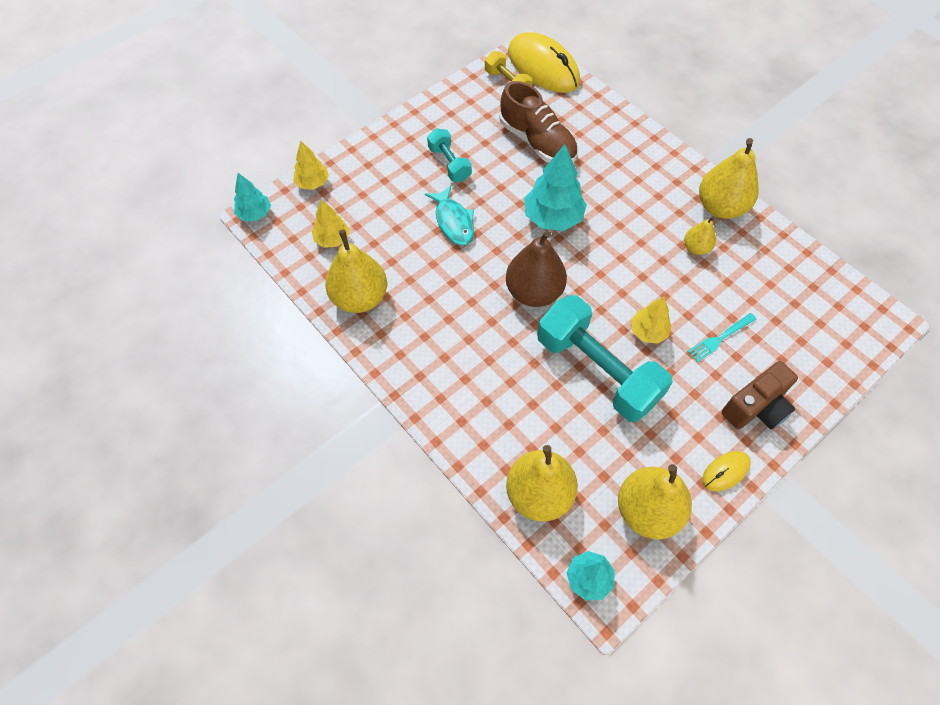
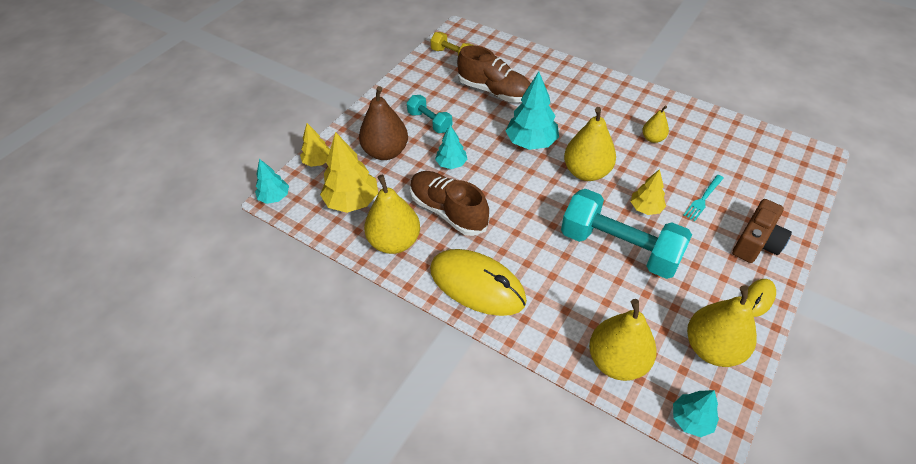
camera: 15 degrees left, 10 degrees down
(332, 239) = (352, 201): yellow tree -> yellow tree, size x1.69
(429, 278) = (448, 211): none -> brown shoe
(453, 222) = (451, 164): turquoise fish -> turquoise tree
(534, 292) = (541, 201): brown pear -> brown pear (386, 152)
(543, 67) = (476, 39): yellow mouse -> yellow mouse (477, 285)
(720, 207) = (657, 106): yellow pear -> yellow pear (586, 172)

